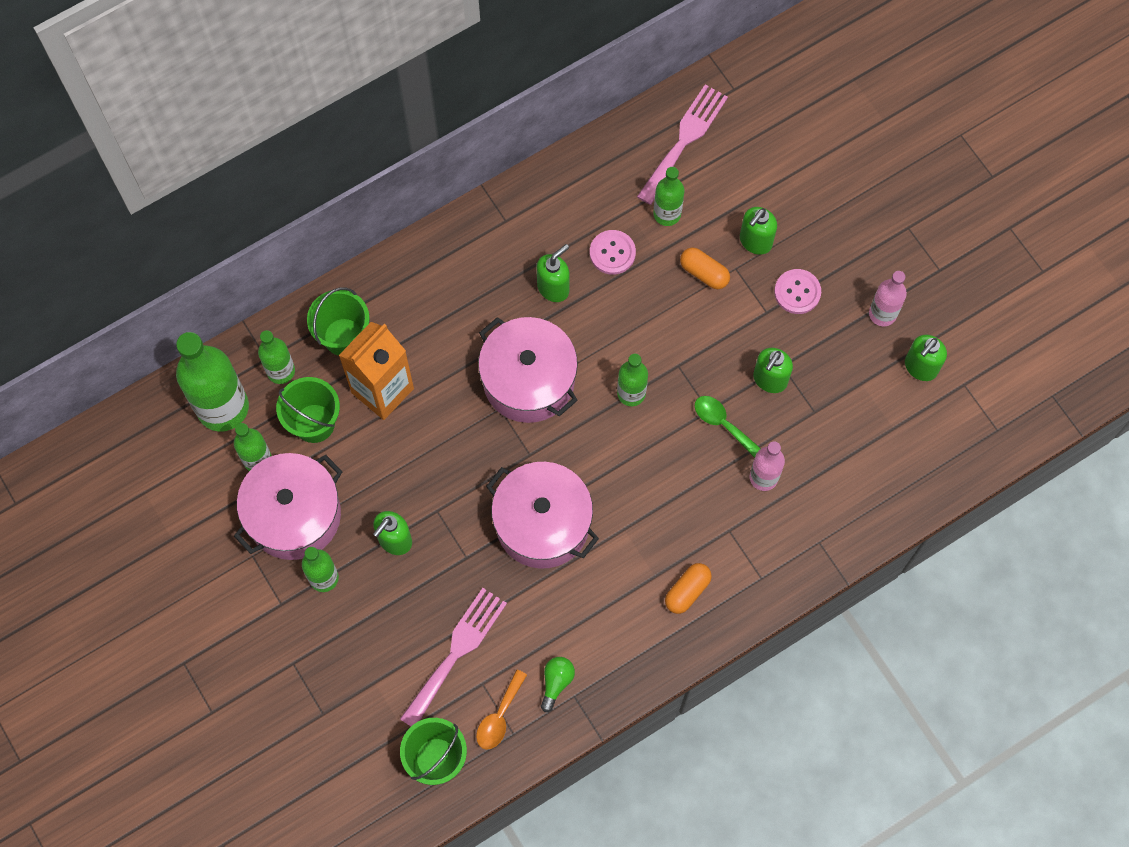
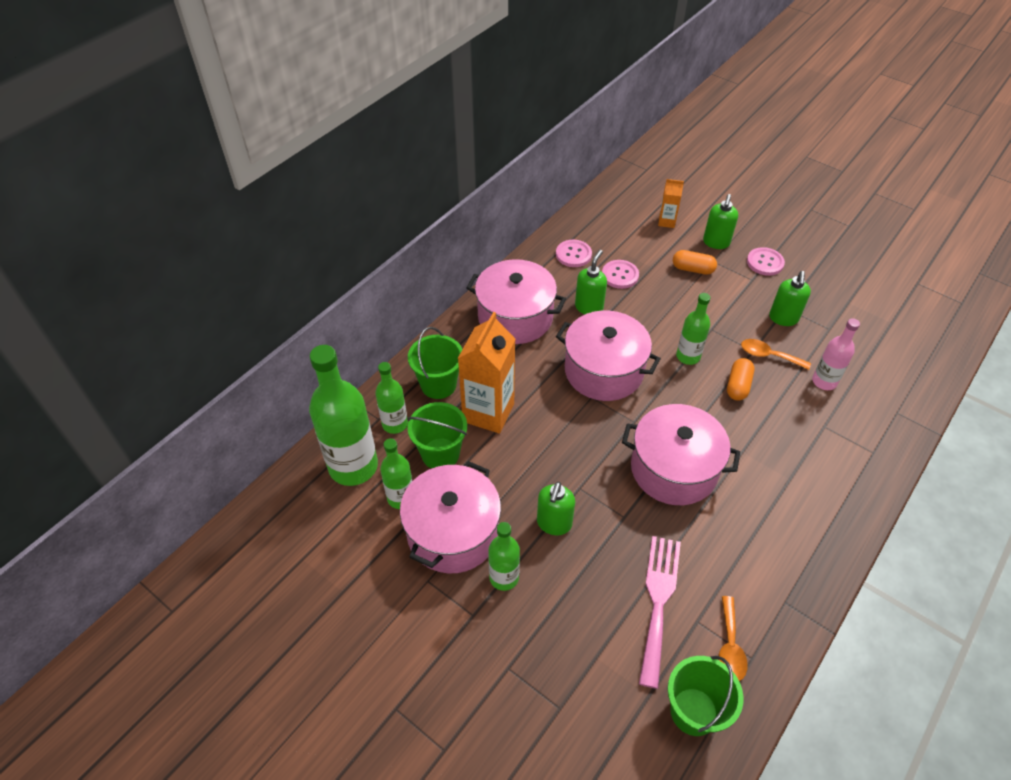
camera: 20 degrees left, 20 degrees down
(463, 273) = (515, 317): none -> pink pot
(556, 682) = (762, 596): green light bulb -> none
(572, 202) = (573, 254): none -> pink button
(667, 214) = (644, 243): green bottle -> none
(684, 140) = (630, 202): pink fork -> none
(687, 591) = (823, 481): orange capsule -> orange capsule (738, 386)
(712, 188) = (666, 222): none -> orange carton
(722, 423) = (768, 355): green spoon -> orange spoon
(882, 314) = (831, 259): pink bottle -> none
(920, 367) = (881, 281): green soap dispenser -> none

